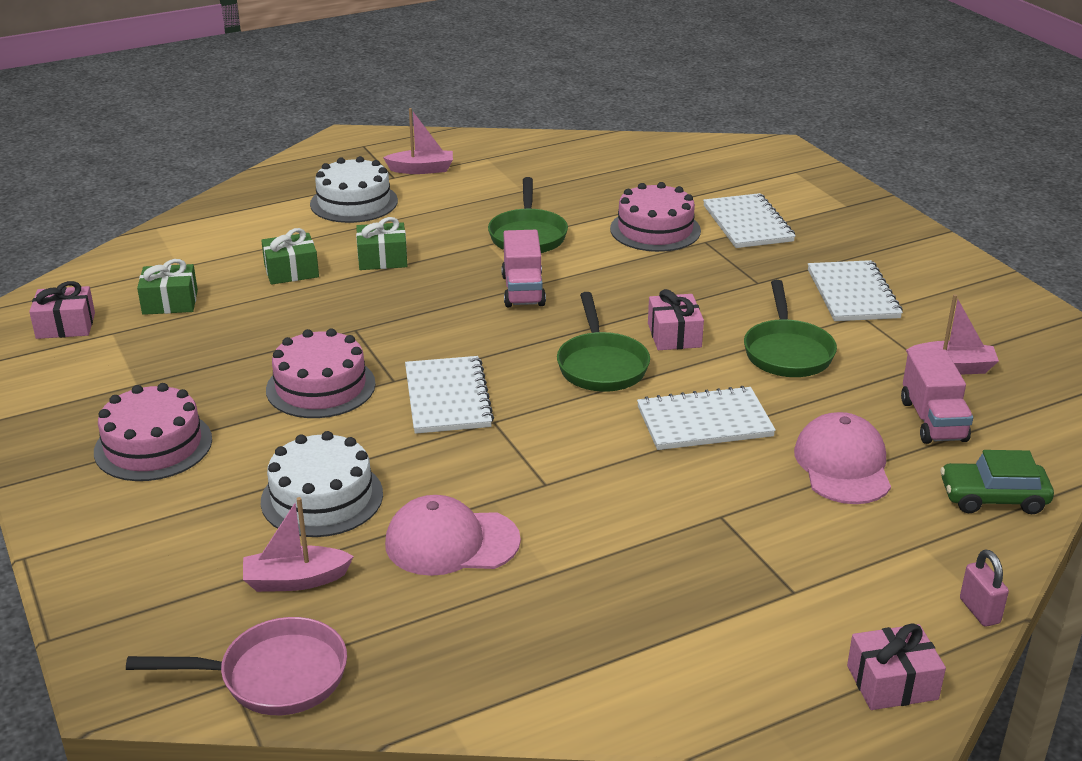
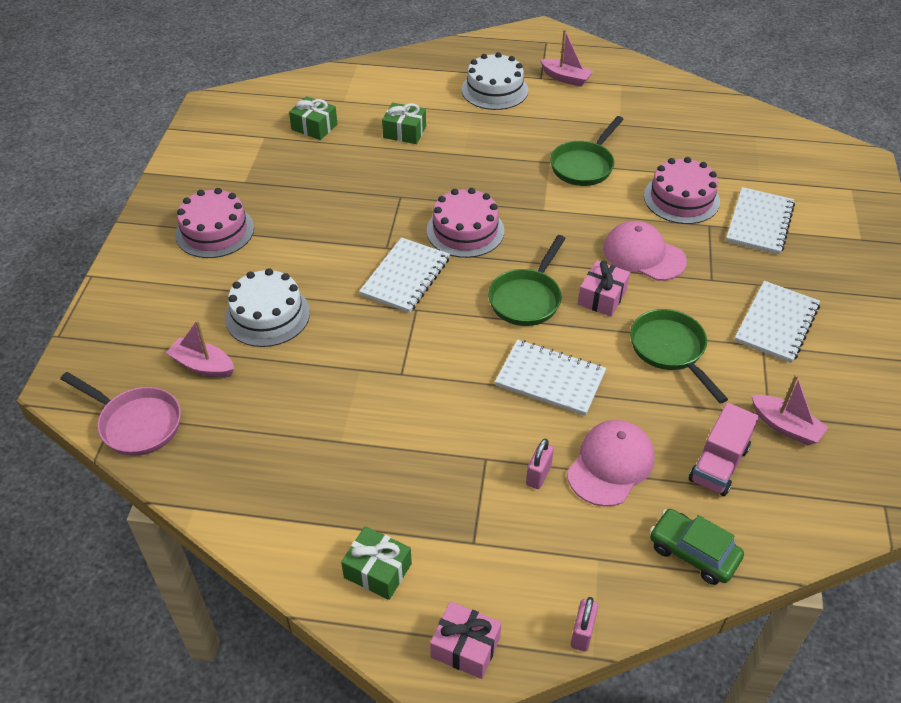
camera: 35 degrees right, 15 degrees up
(65, 326) = (245, 120): pink gift -> none
(320, 387) = (340, 232): pink cake -> pink cake (465, 230)
(382, 259) = (469, 146): green gift -> green gift (377, 570)
(451, 542) = (307, 386): pink cap -> pink cap (643, 255)
(523, 290) = (535, 212): pink truck -> none
(787, 352) = (670, 350): green pan -> green pan turned 120 degrees clockwise
(788, 505) = (538, 475): none -> pink padlock

